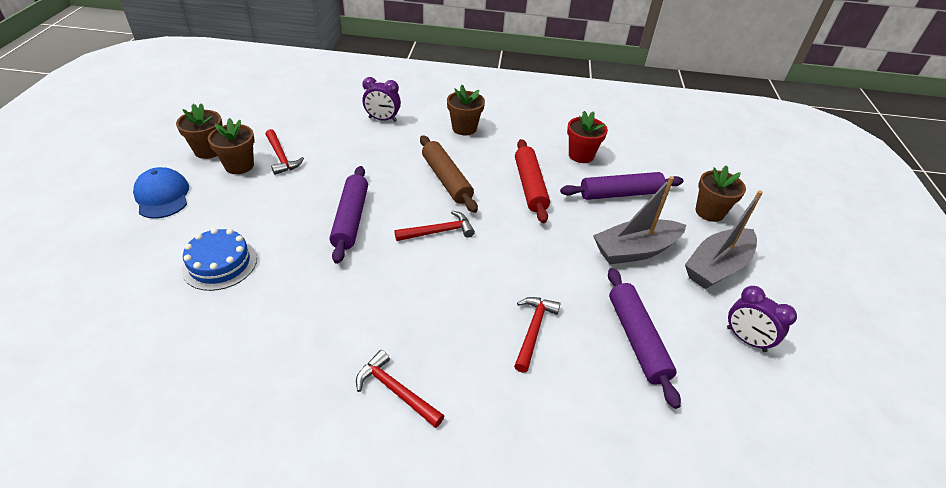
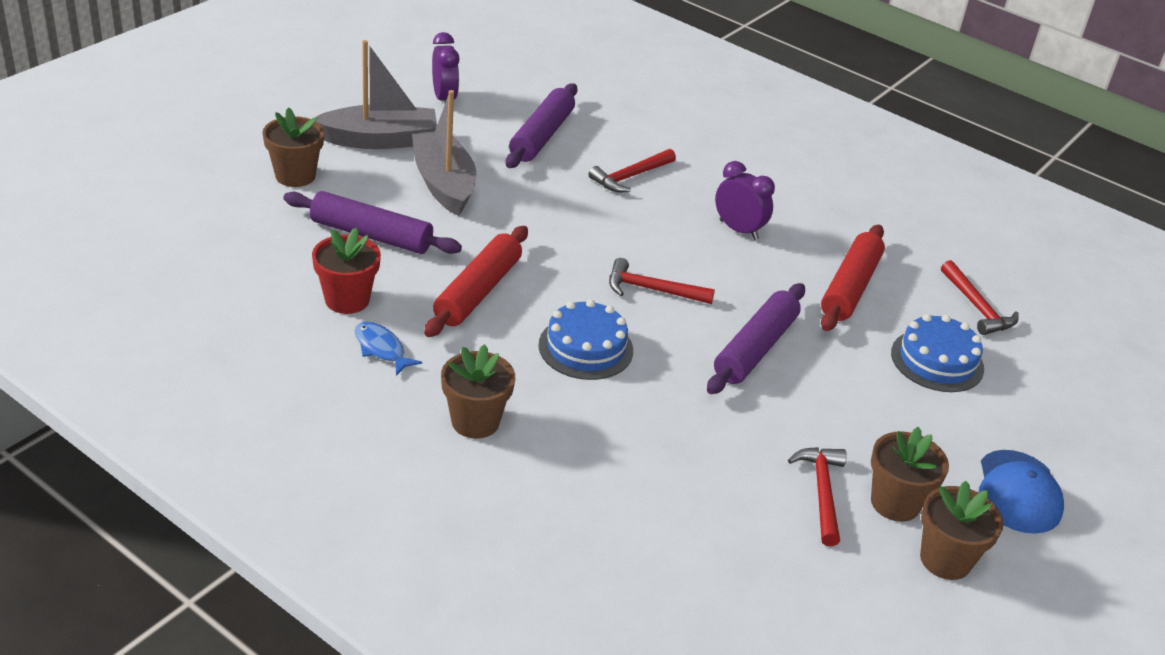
camera: 150 degrees left, 5 degrees down
(301, 300) = (850, 287): none -> red rolling pin
(382, 119) = (605, 503): purple clock -> purple clock (738, 230)
(395, 391) = (787, 192): red hammer -> red hammer (977, 307)
(446, 179) = (586, 348): brown rolling pin -> blue cake
(537, 141) = (381, 349): none -> blue fish
(635, 250) = (444, 184): grey boat -> grey boat turned 120 degrees counterclockwise

